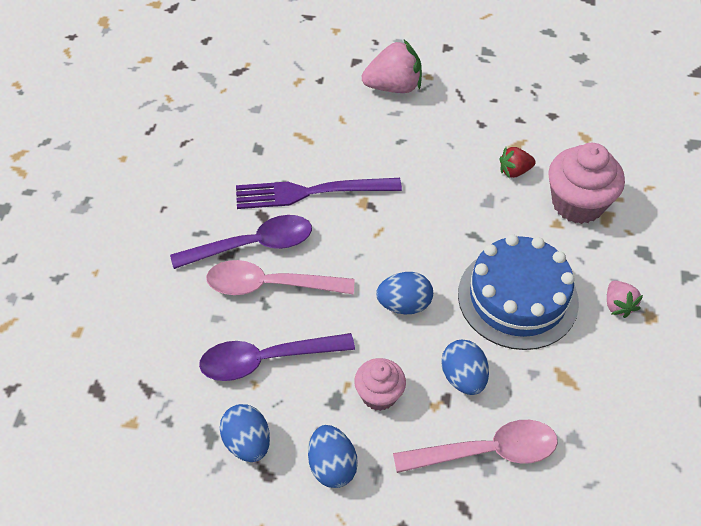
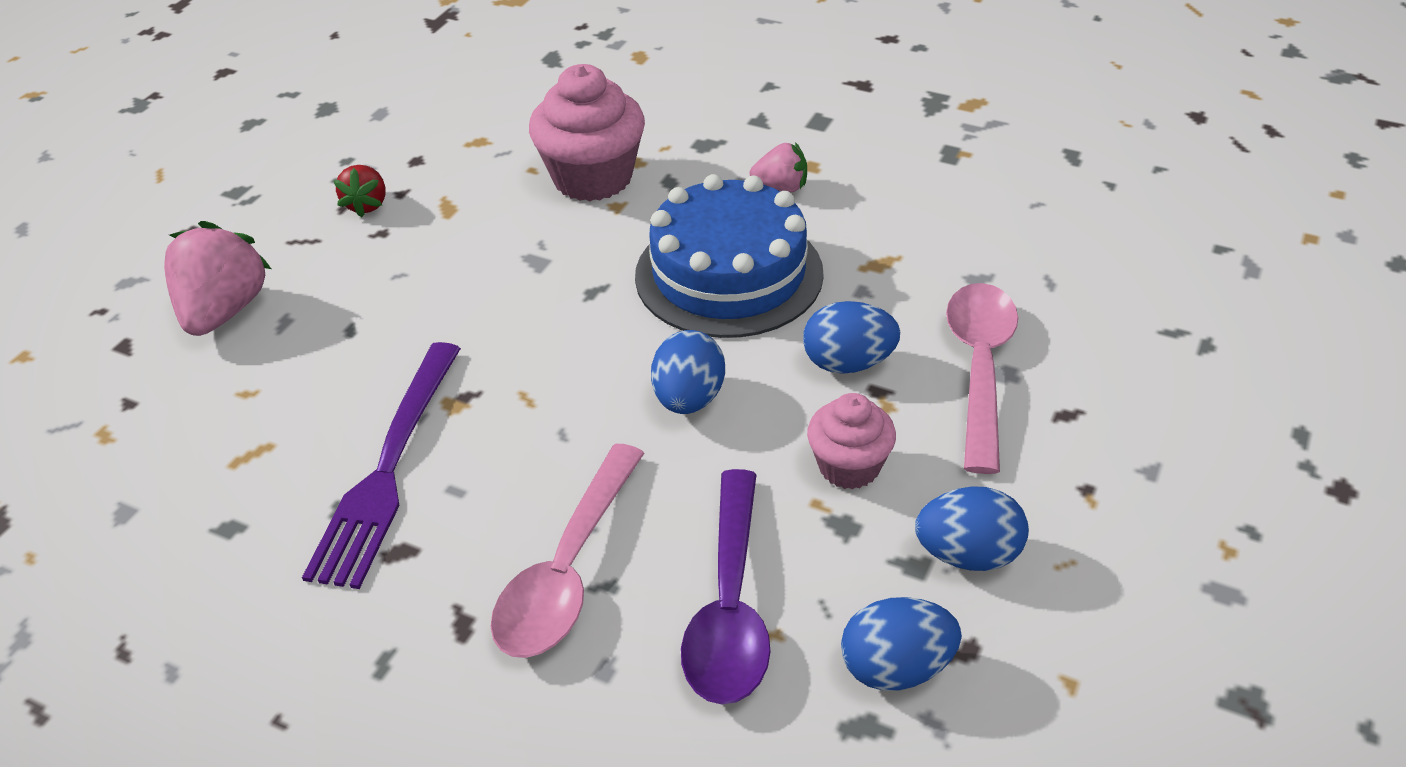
camera: 70 degrees left, 10 degrees down
(253, 245) = (462, 579): purple spoon -> none
(514, 171) = (496, 221): red strawberry -> red strawberry (367, 205)

